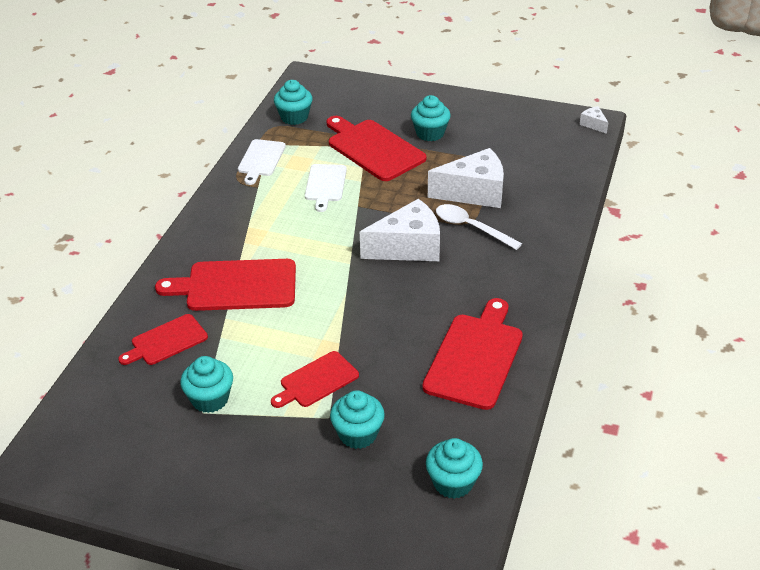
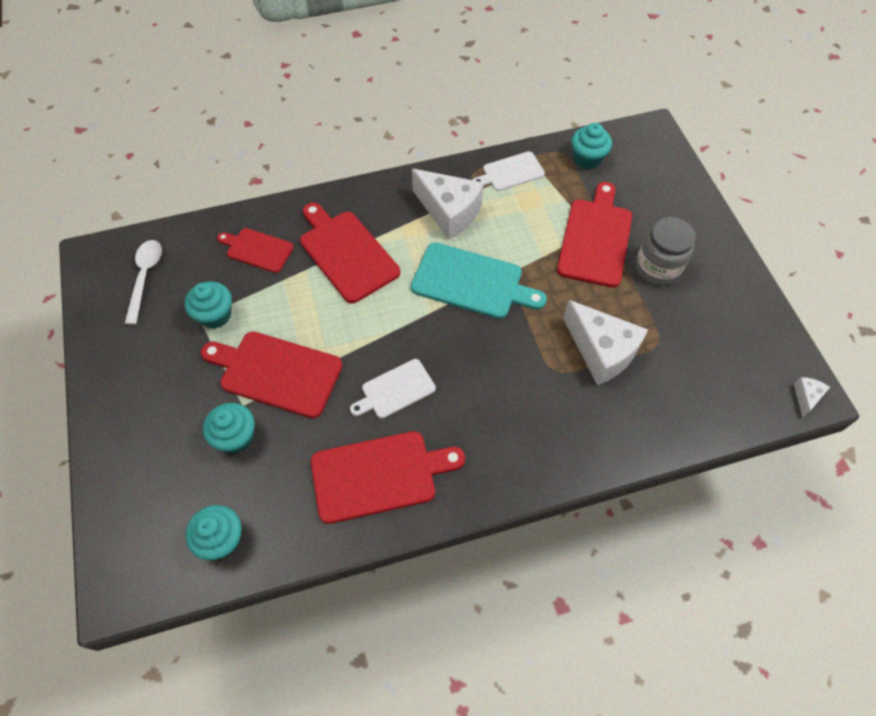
camera: 55 degrees right, 20 degrees up
(316, 381) = (277, 372): red cutting board -> red cutting board, size x1.66
(325, 185) = (516, 235): white cutting board -> white cutting board (395, 390)
(345, 228) = (471, 282): none -> turquoise cutting board
(408, 247) = (483, 343): white cheese -> white cheese (449, 212)
(430, 133) = (657, 267): turquoise cupcake -> grey jar
(471, 227) = (549, 376): white spoon -> white spoon (145, 277)

